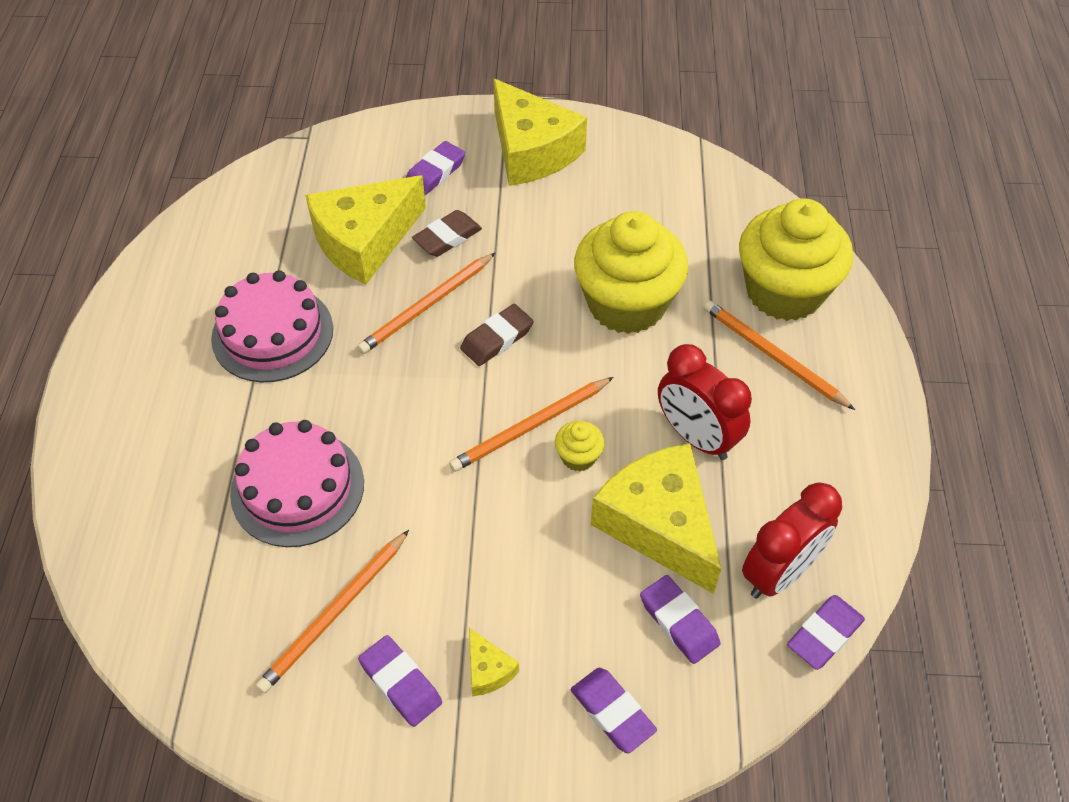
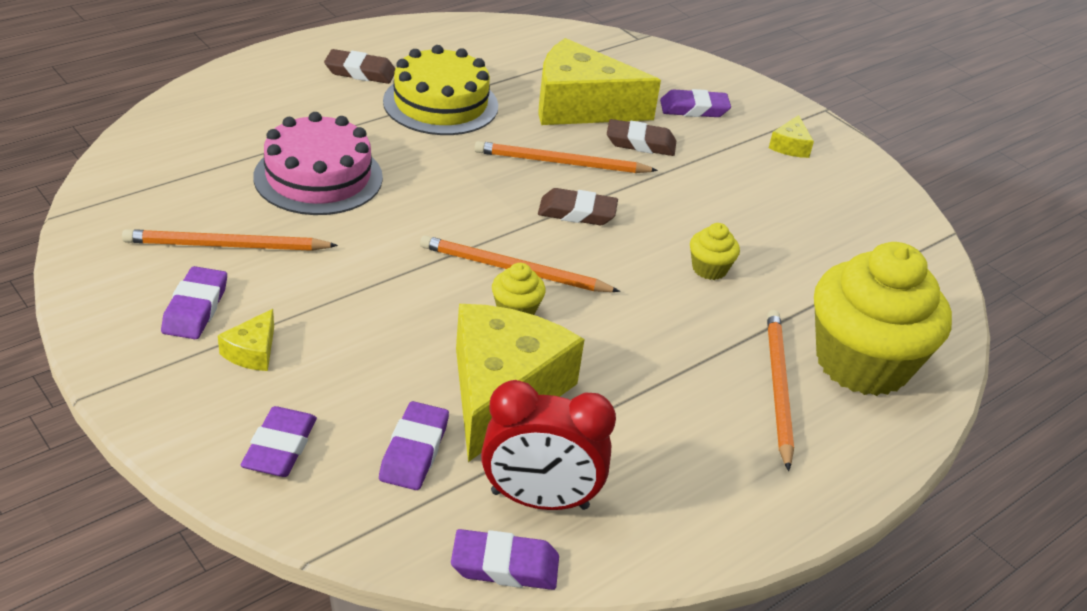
camera: 45 degrees right, 15 degrees down
(169, 361) = (360, 72): none -> brown eraser
(272, 333) = (440, 104): pink cake -> yellow cake
(531, 151) = (790, 146): yellow cheese -> yellow cheese, size x0.42
(626, 304) = (709, 269): yellow cupcake -> yellow cupcake, size x0.41
(696, 437) = (623, 375): red clock -> none

